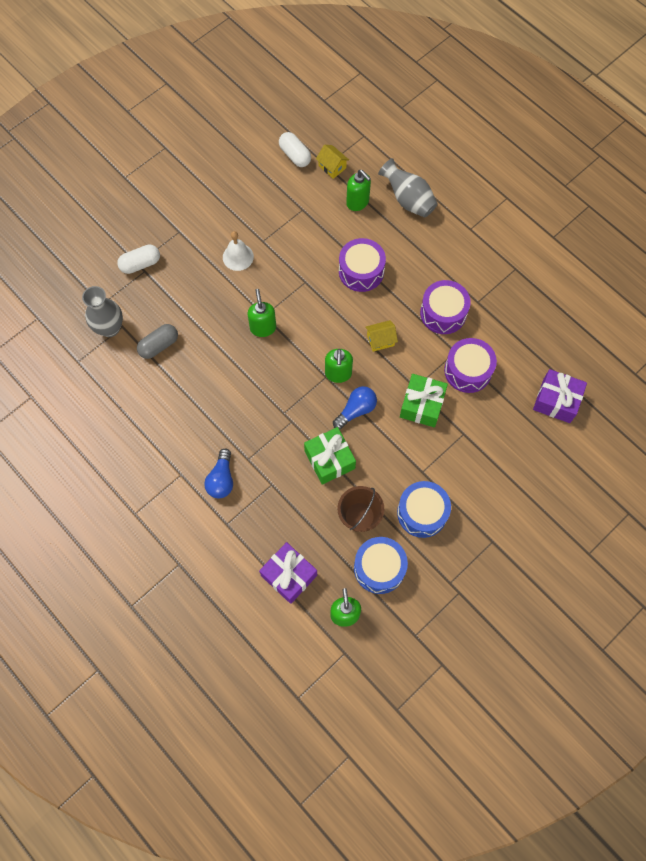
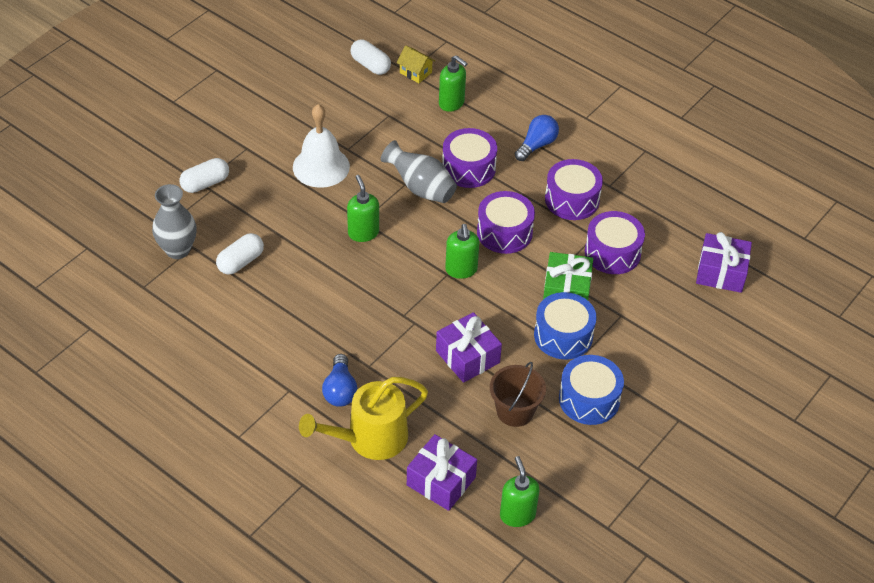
camera: 10 degrees left, 20 degrees down
(159, 345) = (240, 262): grey capsule -> white capsule
(238, 257) = (321, 166): white bell -> white bell, size x1.54
(238, 528) = (370, 438): none -> yellow watering can
(329, 459) = (467, 357): green gift -> purple gift
(356, 410) = (489, 304): blue light bulb -> blue light bulb (536, 145)
(379, 568) = (549, 461): blue drum -> blue drum (563, 335)
(380, 340) = (504, 232): yellow house -> purple drum
(408, 200) = (509, 96): grey vase -> grey vase (421, 188)

